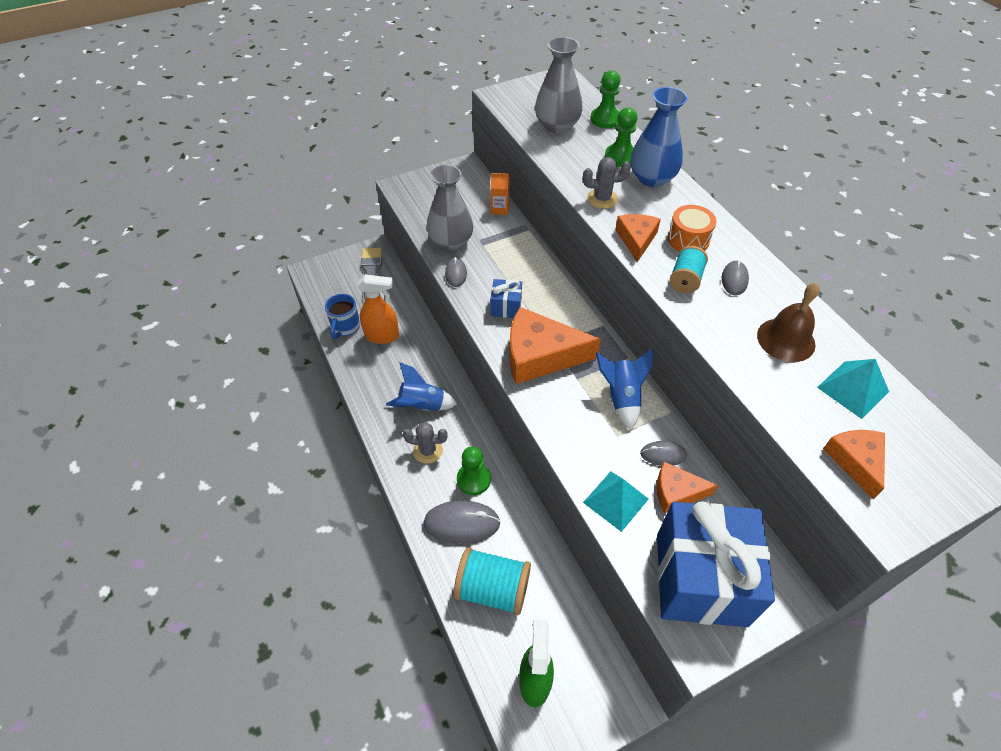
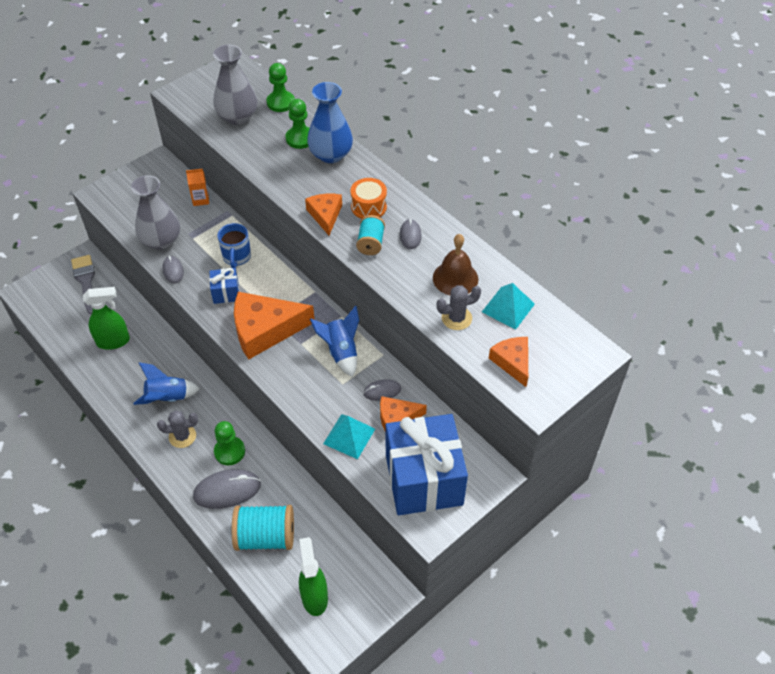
camera: 15 degrees left, 0 degrees up
(345, 327) = (75, 340): blue mug -> blue mug (236, 257)
(382, 336) = (113, 341): orange spray bottle -> green spray bottle
(602, 199) = (290, 182): grey cactus -> grey cactus (456, 318)

